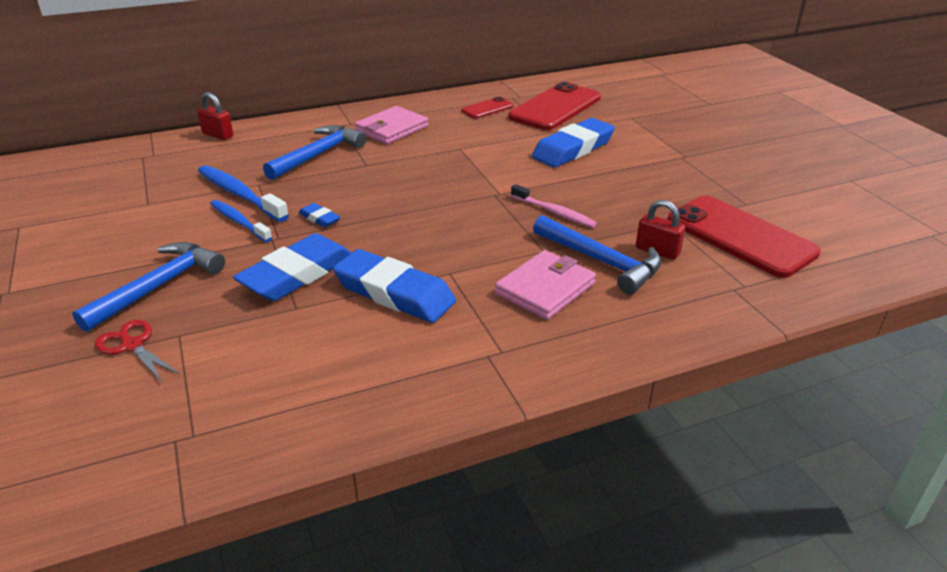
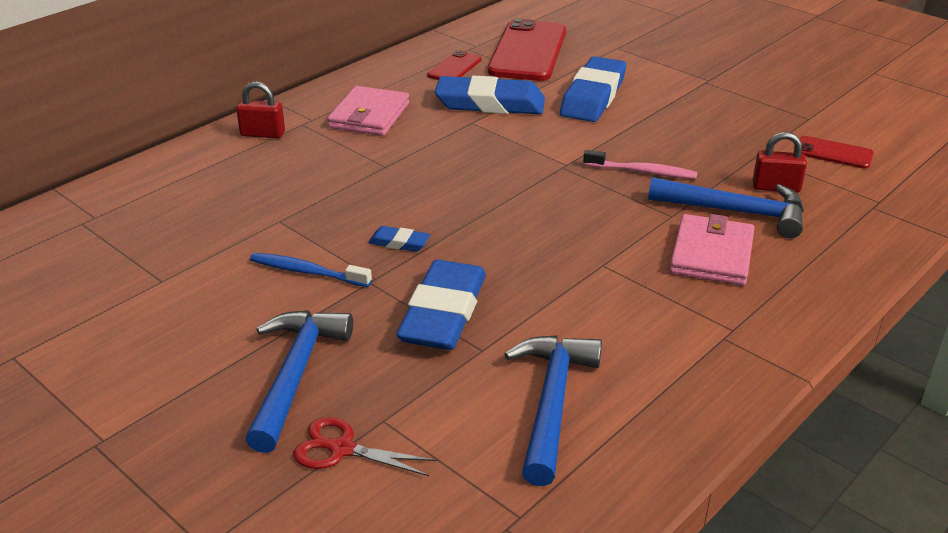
camera: 25 degrees left, 0 degrees up
(218, 135) = (155, 171): red padlock -> red padlock (262, 134)
(240, 195) = (271, 239): blue toothbrush -> none
(318, 155) = (314, 167): blue hammer -> blue hammer (552, 403)
(394, 293) = (569, 302): blue eraser -> blue eraser (490, 103)
(740, 236) = (833, 153): red phone -> red phone, size x0.49

